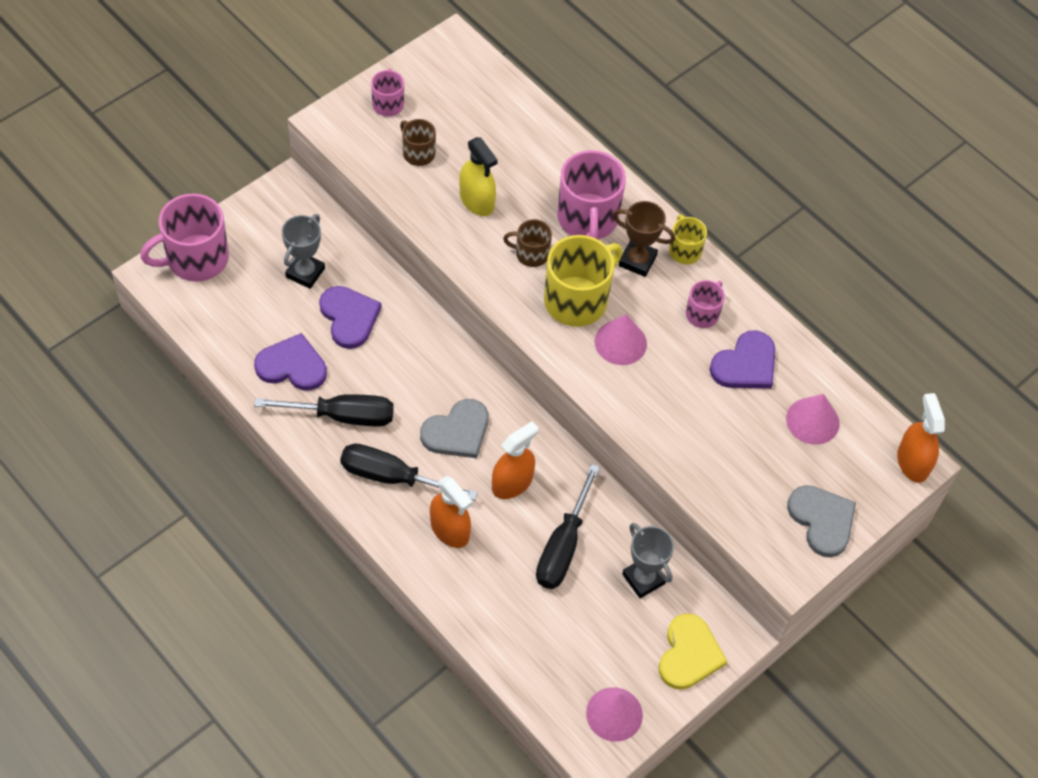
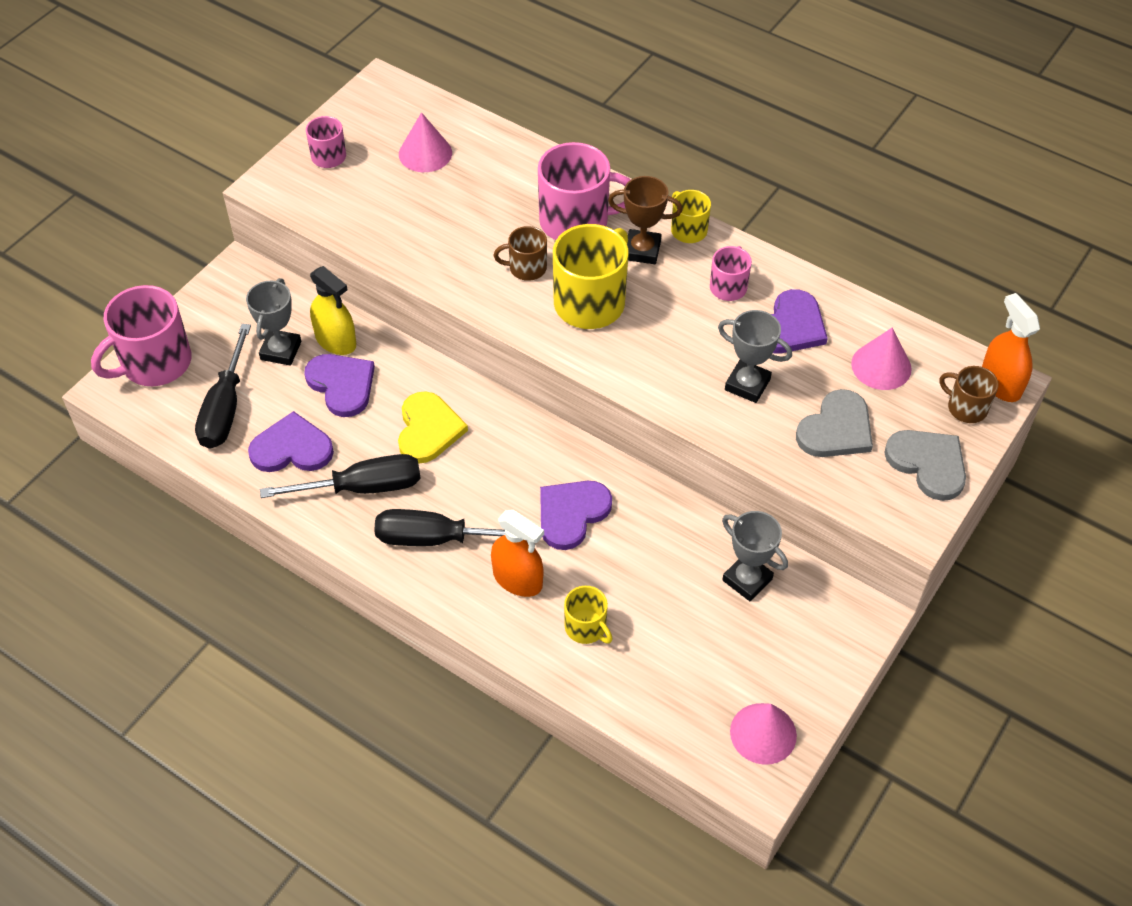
camera: 10 degrees left, 5 degrees down
(418, 153) = (375, 196): brown mug -> brown mug (966, 407)
(457, 432) = (495, 474): grey heart -> grey heart (836, 429)
(477, 201) = (452, 229): yellow spray bottle -> yellow spray bottle (336, 341)
(495, 586) = (586, 627): none -> yellow mug
(512, 483) = (571, 514): orange spray bottle -> purple heart
(563, 545) = (648, 566): black screwdriver -> black screwdriver (225, 407)
(587, 219) = (576, 221): pink mug -> pink mug turned 75 degrees counterclockwise
(620, 342) = (651, 334): pink cone -> pink cone (425, 153)
(689, 409) = (747, 384): none -> grey trophy
(689, 654) = (823, 647): yellow heart -> yellow heart (428, 429)

